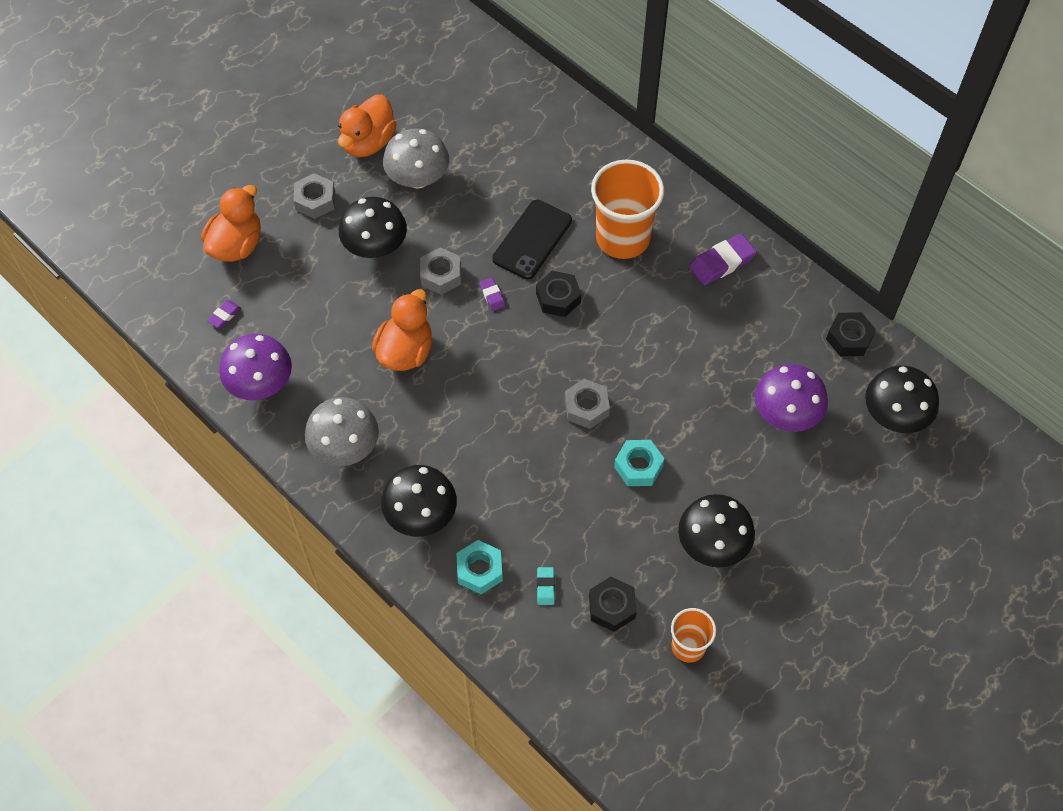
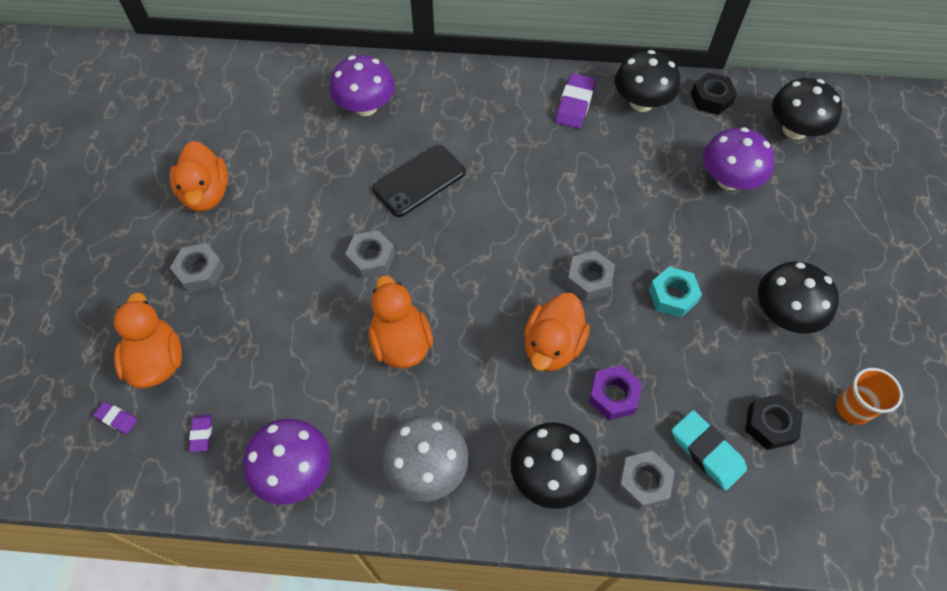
camera: 40 degrees left, 0 degrees up
(375, 246) = (292, 274): black mushroom -> black mushroom (641, 102)
(418, 178) = (277, 194): grey mushroom -> none
(479, 570) = (643, 482): turquoise nut -> grey nut
(492, 296) = (429, 245): purple eraser -> purple eraser (117, 418)
(510, 433) = (552, 346): none -> orange duck
(518, 500) = (613, 396): none -> purple nut
(532, 240) = (419, 181): black phone -> black phone turned 60 degrees clockwise
(545, 587) = (707, 451): turquoise eraser -> turquoise eraser, size x1.90
(548, 150) = (365, 107): none -> purple mushroom
(558, 298) = (483, 211): black nut -> none
(622, 238) = (487, 134): orange cup -> none

